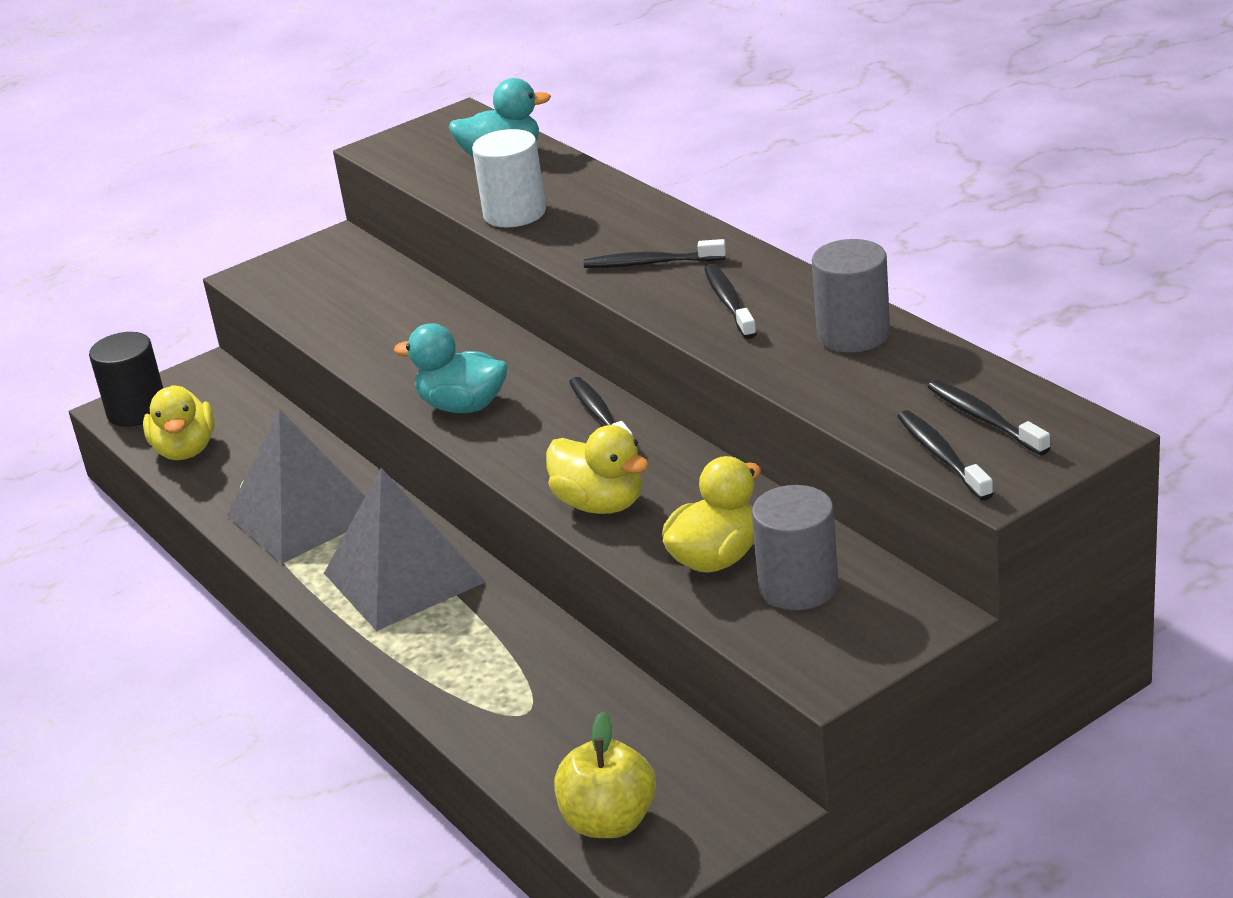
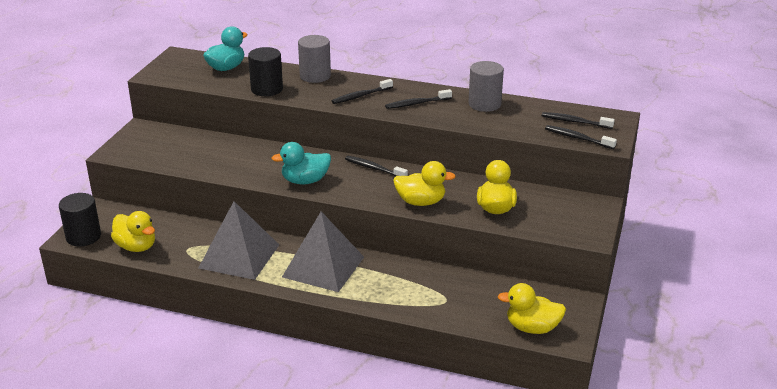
camera: 40 degrees left, 0 degrees up
(514, 213) = (267, 89): white cylinder -> black cylinder
(609, 822) = (532, 328): yellow apple -> yellow duck
(729, 302) = (416, 103): black toothbrush -> black toothbrush turned 60 degrees counterclockwise
(798, 587) = (540, 209): grey cylinder -> grey cylinder (315, 76)

